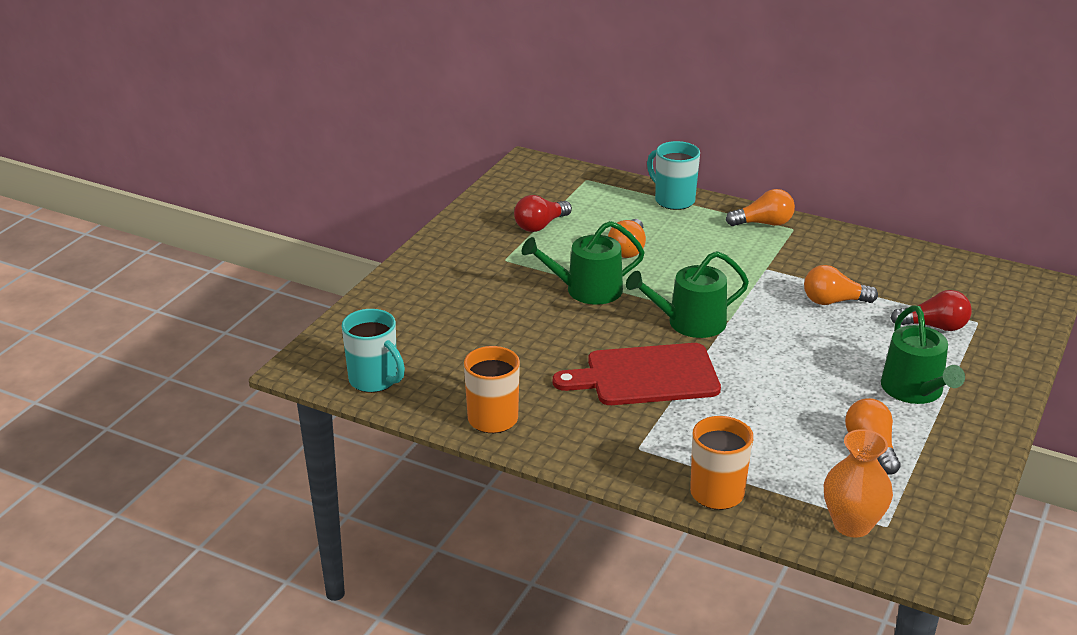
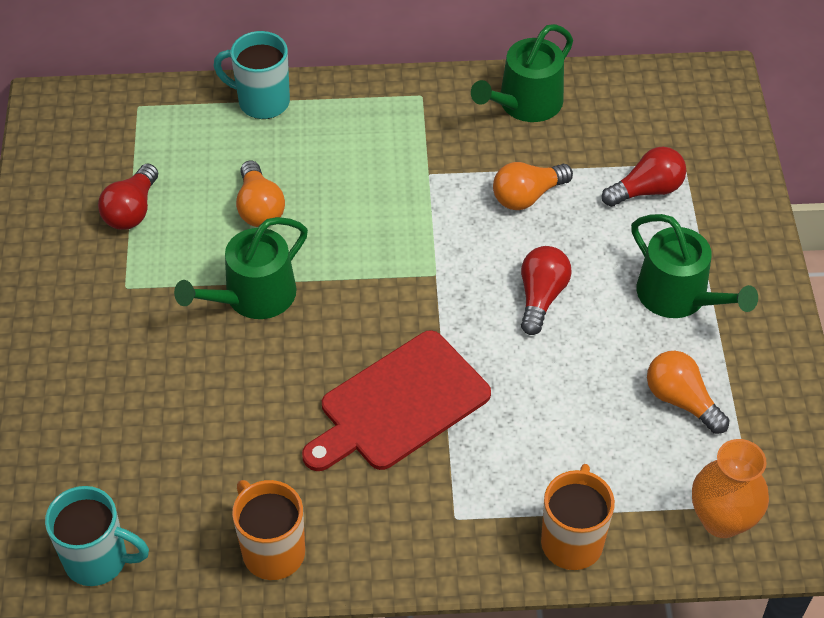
camera: 30 degrees left, 20 degrees up
(690, 323) = (397, 298): green watering can -> green watering can (525, 104)
(764, 223) = (385, 100): orange light bulb -> none
(801, 356) = (541, 297): none -> red light bulb

